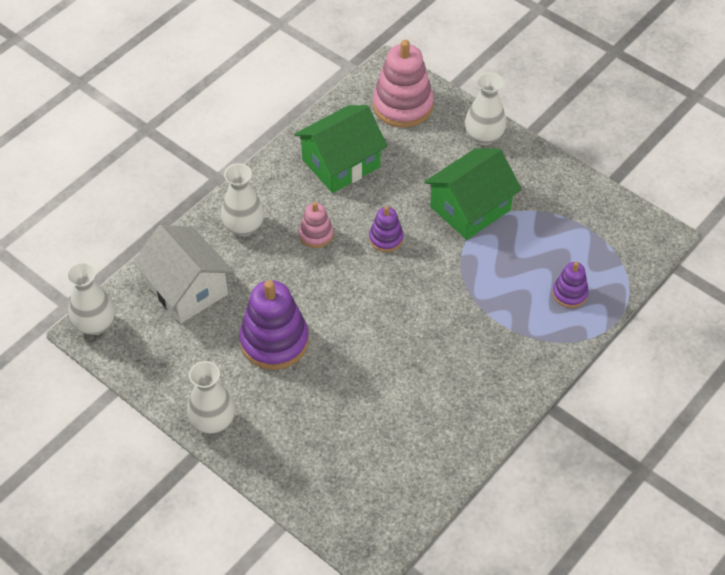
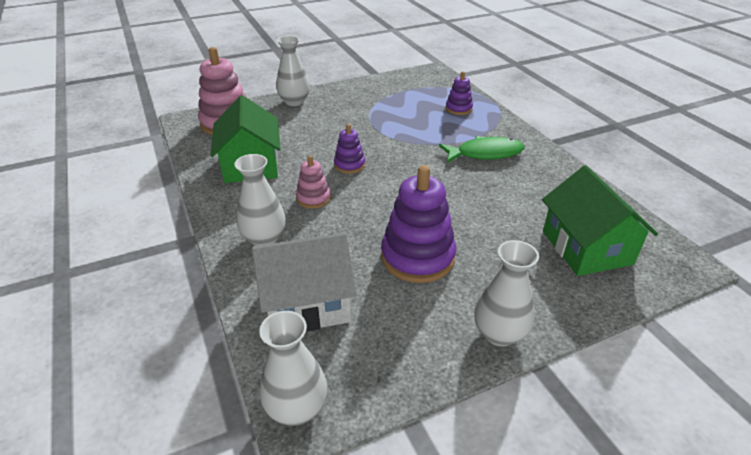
camera: 65 degrees left, 15 degrees down
(470, 208) = (353, 123): green house -> green house (586, 247)
(478, 347) = (485, 153): none -> green fish

